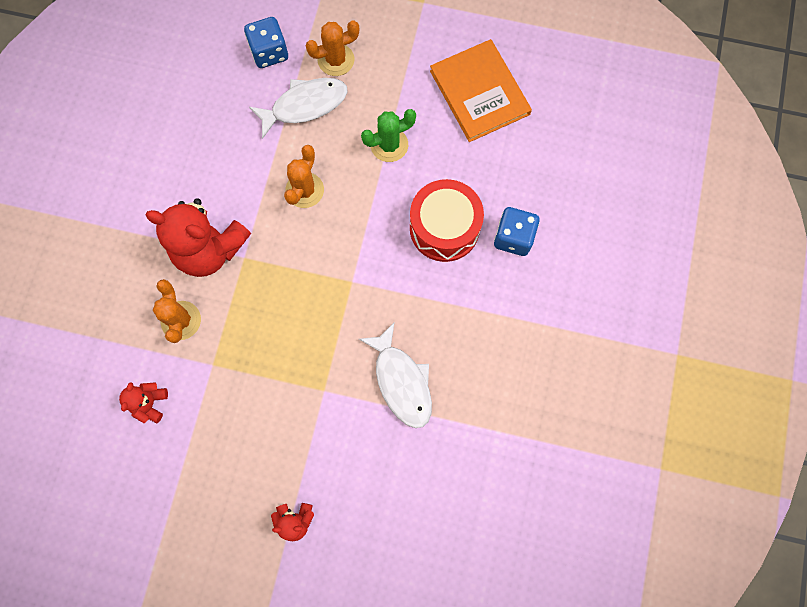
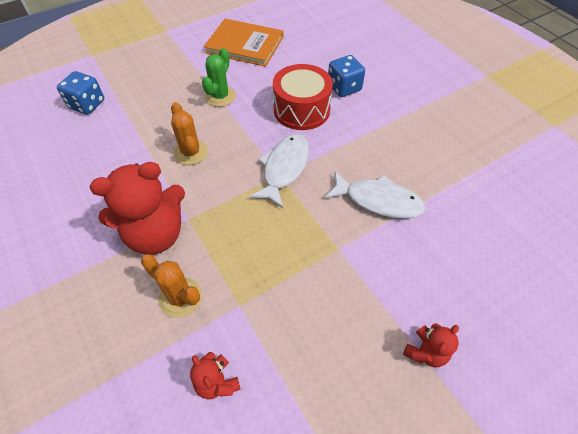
camera: 45 degrees left, 20 degrees down
(305, 105) = (142, 113): white fish -> white fish (284, 168)
(336, 60) = (139, 81): orange cactus -> none

